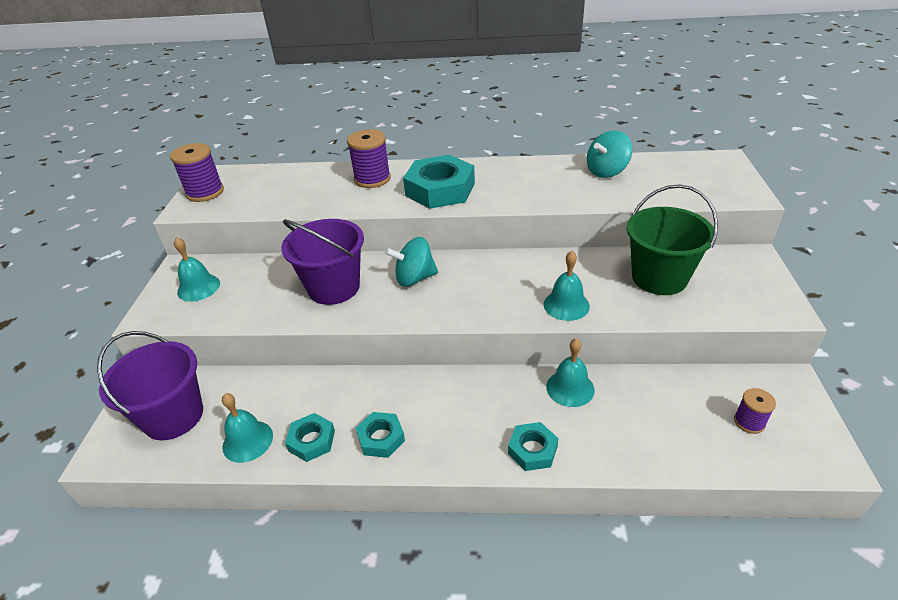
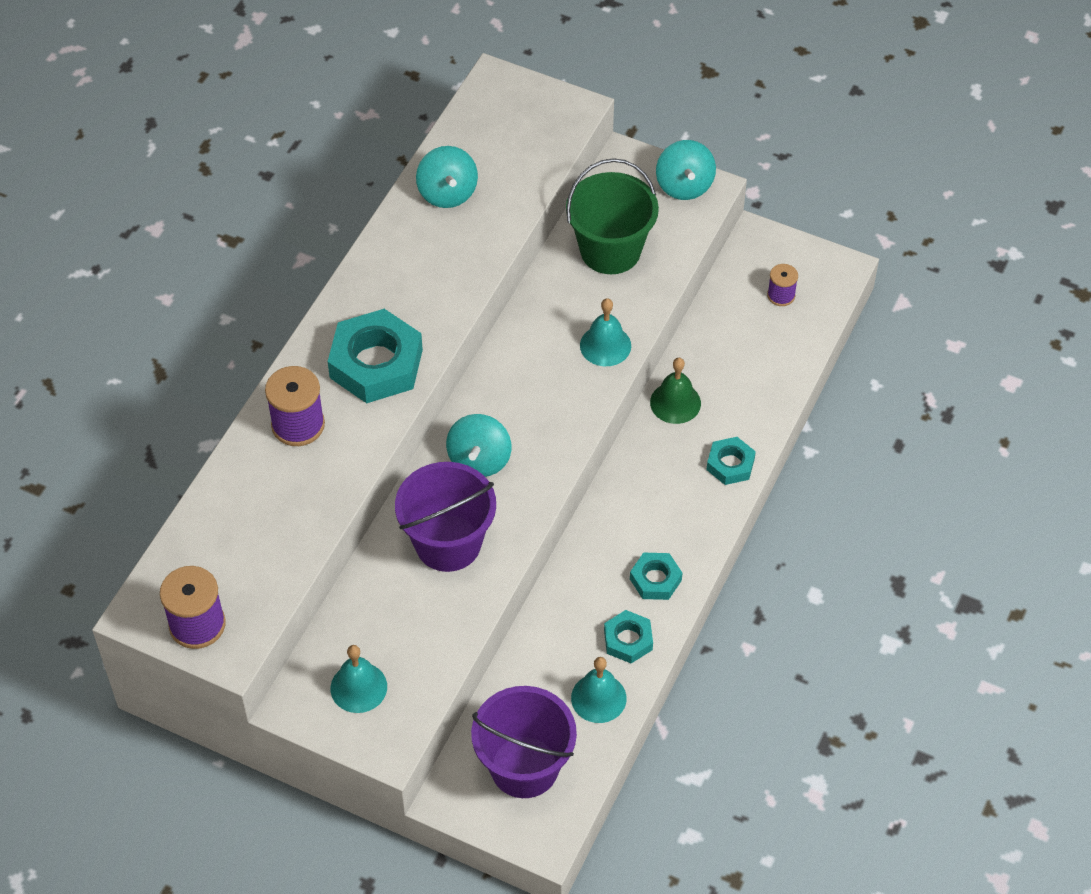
camera: 70 degrees left, 15 degrees up
(570, 388) = (675, 402): turquoise bell -> green bell
(769, 295) = (684, 185): none -> turquoise spinning top

